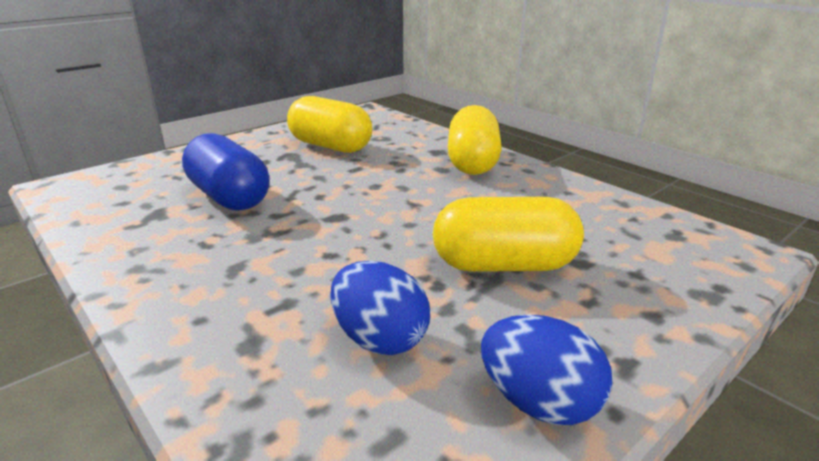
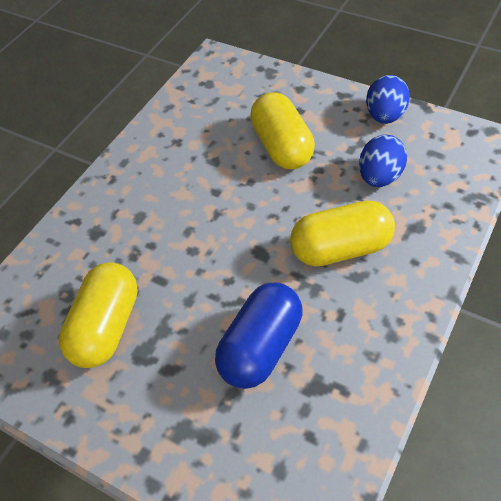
camera: 105 degrees left, 25 degrees up
(472, 162) = (118, 199): yellow capsule -> yellow capsule (340, 248)

